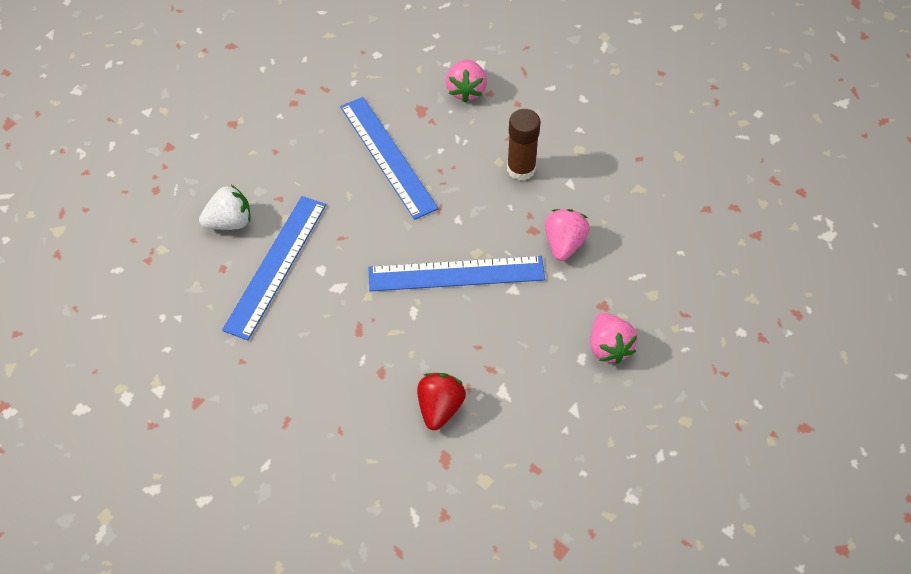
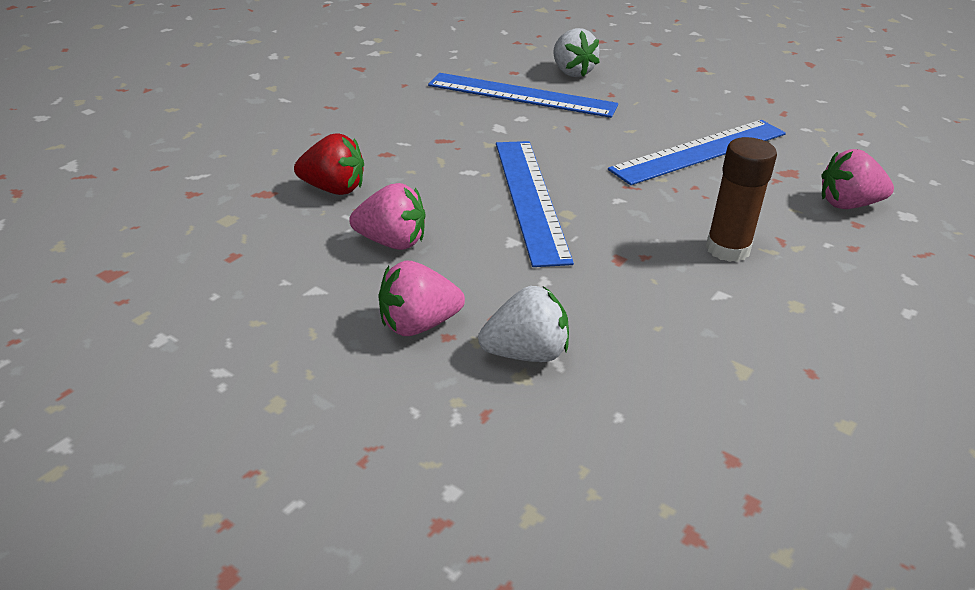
camera: 85 degrees right, 20 degrees down
(564, 244) = (602, 286): pink strawberry -> pink strawberry (392, 242)
(633, 291) = (526, 354): none -> white strawberry

